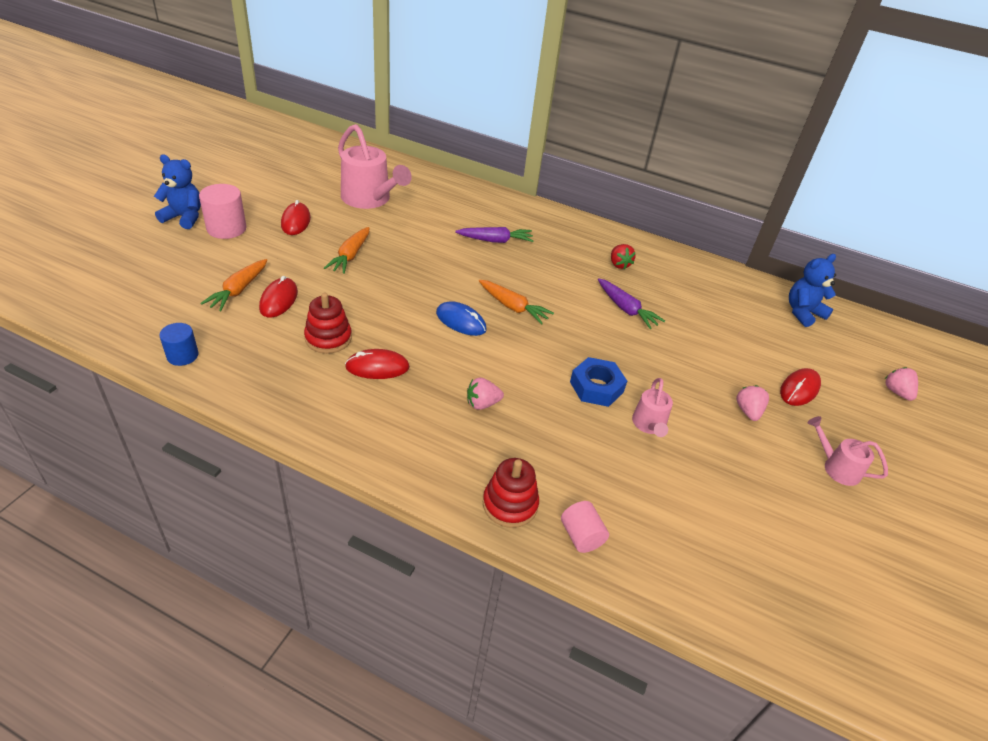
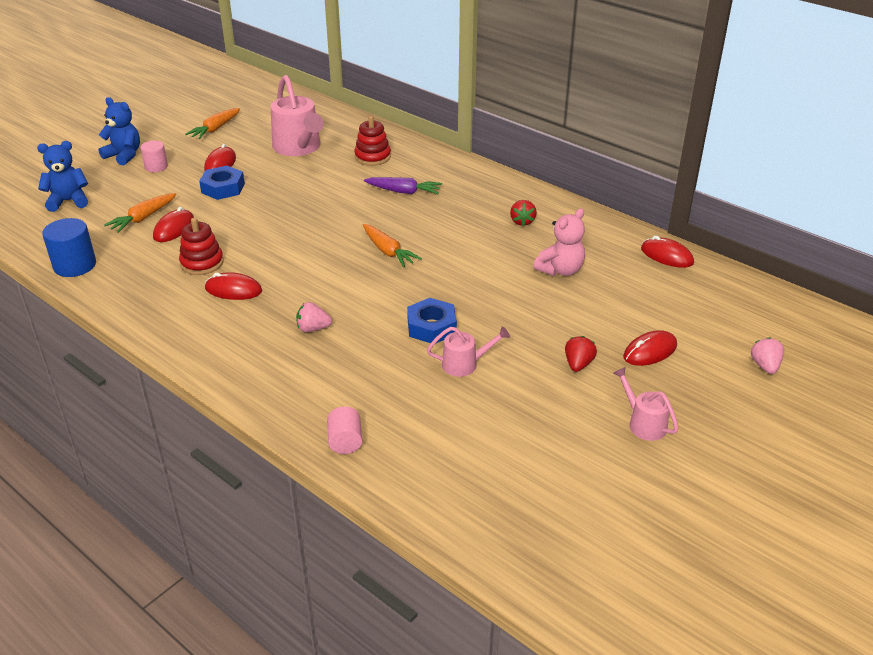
camera: 20 degrees right, 5 degrees down
(182, 355) = (75, 265): blue cylinder -> blue cylinder, size x1.57
(226, 228) = (156, 167): pink cylinder -> pink cylinder, size x0.64
(311, 248) = (223, 188): none -> blue nut
(350, 256) = (255, 196): orange carrot -> orange carrot (215, 129)
(461, 321) = (330, 259): blue mouse -> none
(510, 504) = (294, 409): red stacking toy -> red stacking toy (372, 157)
(626, 309) = (504, 263): purple carrot -> none
(649, 425) = (465, 364): pink watering can -> pink watering can turned 120 degrees counterclockwise
(679, 312) = (560, 270): none -> pink teddy bear
(748, 411) = (578, 364): pink strawberry -> red strawberry
(758, 289) = (666, 256): none -> red mouse
(803, 313) = (705, 282): blue teddy bear -> blue teddy bear (68, 201)

